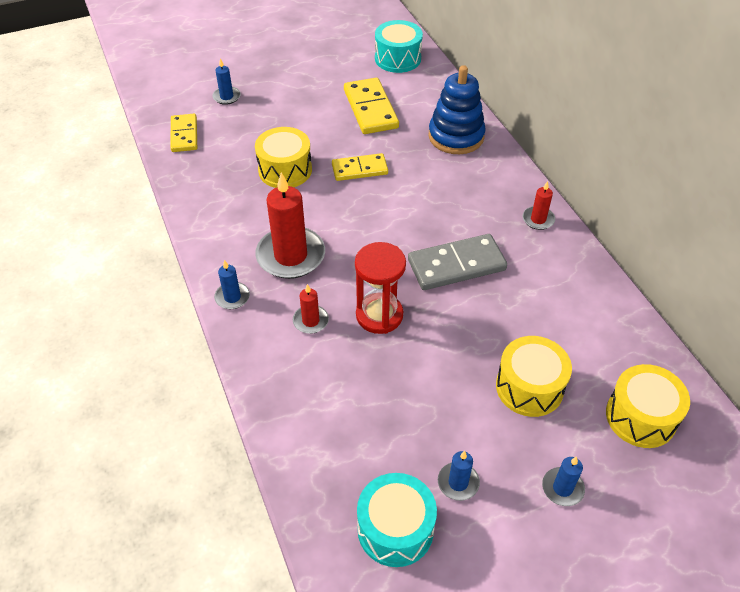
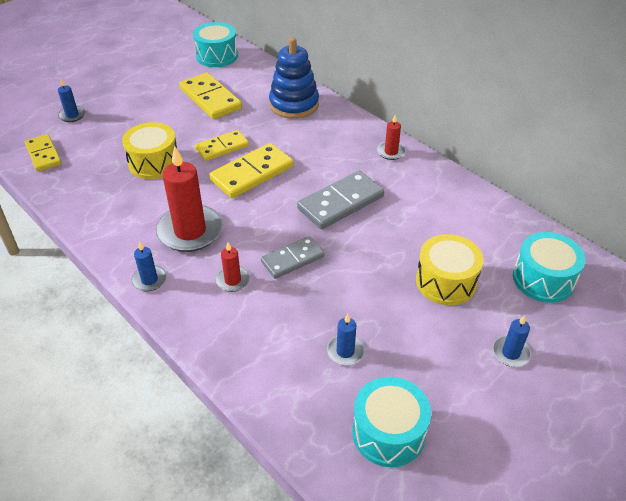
camera: 20 degrees left, 5 degrees down
(378, 207) = (252, 173): none -> yellow domino
(379, 315) = (292, 259): red hourglass -> grey domino
(458, 482) = (424, 376): blue candle -> blue candle (345, 351)
(641, 417) = (543, 279): yellow drum -> turquoise drum

